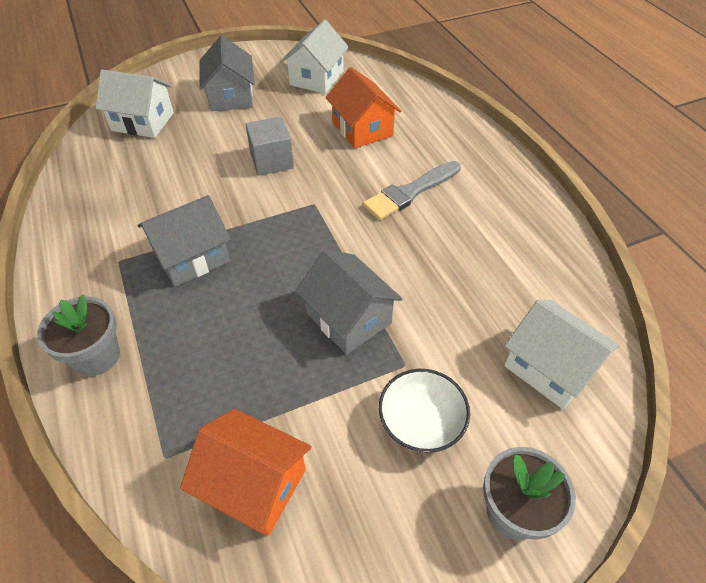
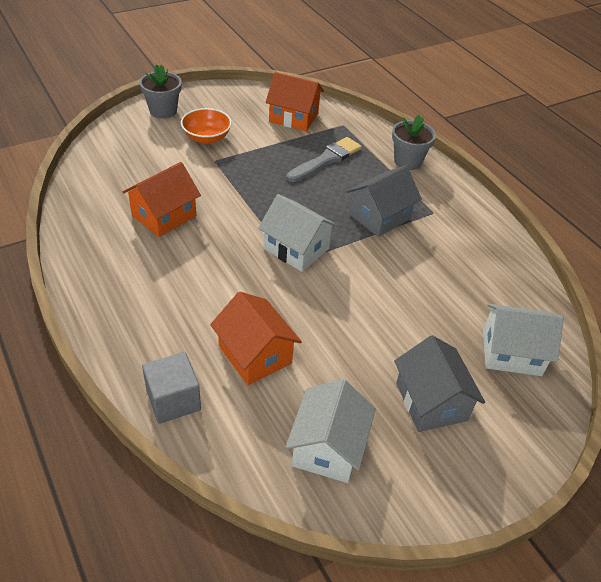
camera: 170 degrees right, 5 degrees down
(272, 161) = (346, 306): grey cube -> grey cube (173, 400)
(348, 318) = (252, 182): grey house -> none
(410, 192) = (203, 276): grey brush -> grey brush (326, 159)
(420, 422) = (207, 138): white bowl -> orange bowl
(464, 266) = (164, 216): none -> orange house
(549, 367) = (121, 161): white house -> white house (296, 249)

